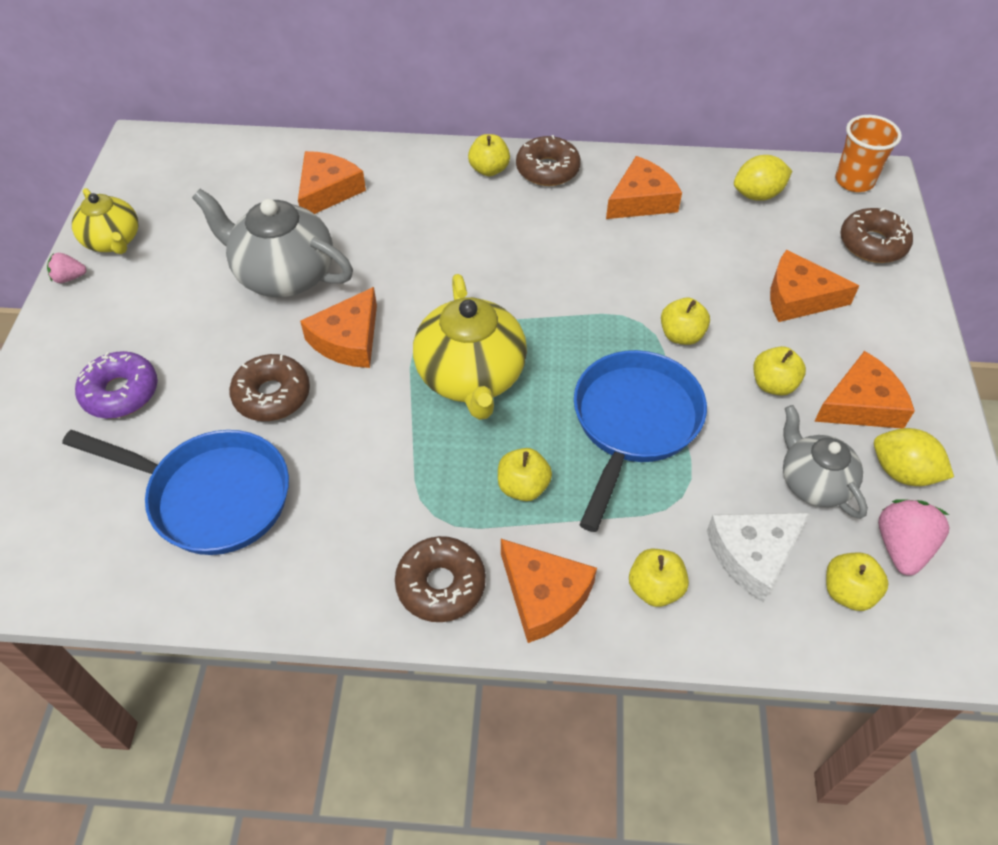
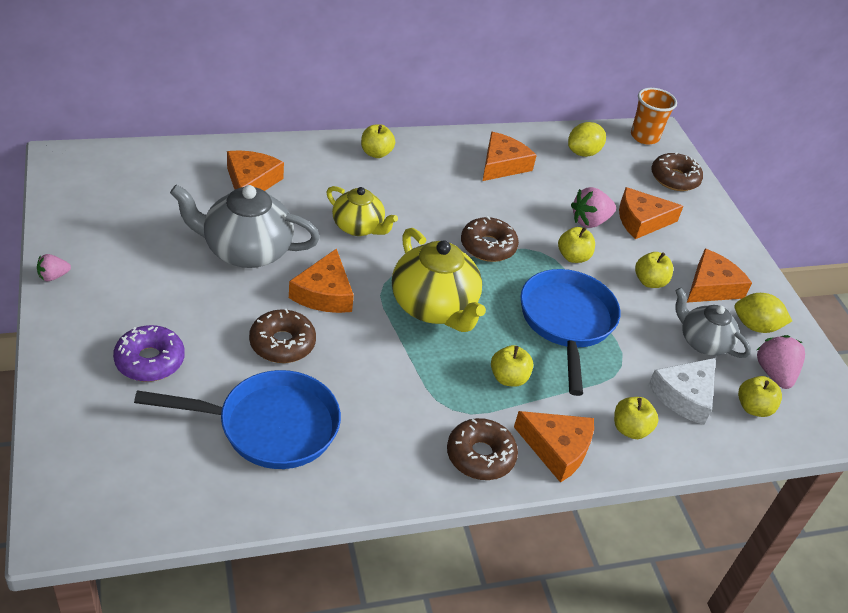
camera: 25 degrees left, 10 degrees down
(113, 241) = (79, 242): yellow teapot -> yellow teapot (358, 227)
(547, 169) = (422, 149): brown donut -> brown donut (488, 246)
(725, 289) = (589, 221): none -> pink strawberry

